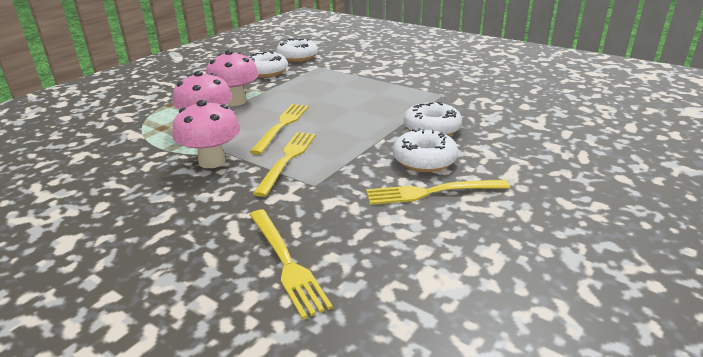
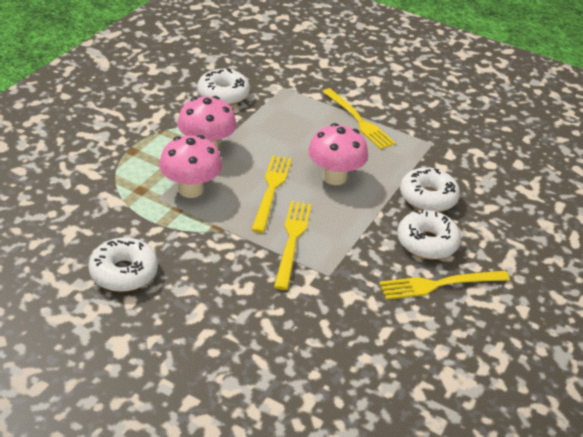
camera: 10 degrees left, 10 degrees up
(212, 161) = (216, 242): pink mushroom -> pink mushroom (334, 177)
(286, 262) = (328, 364): yellow fork -> yellow fork (358, 121)
(297, 57) = (252, 66): white donut -> white donut (124, 272)

